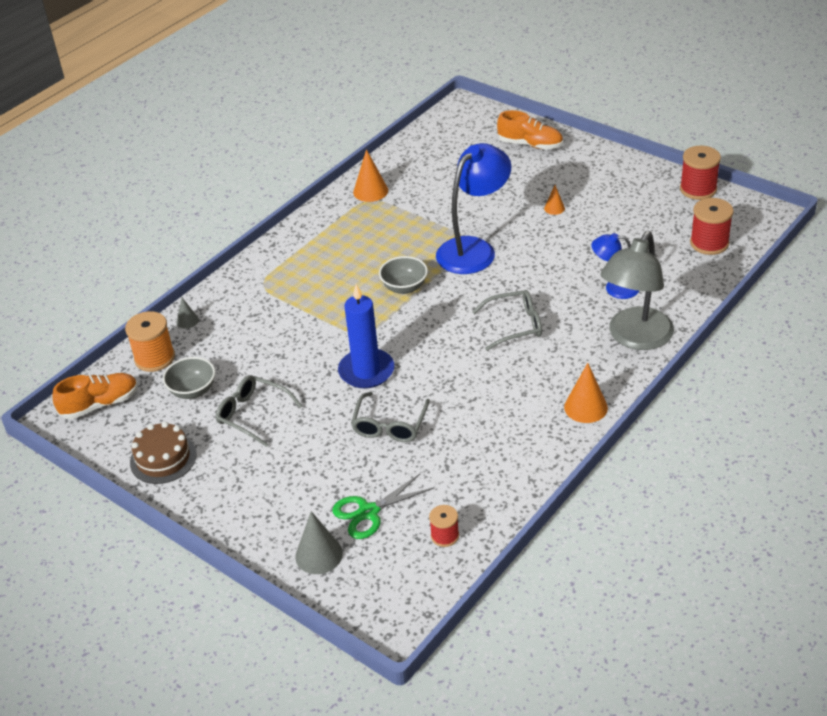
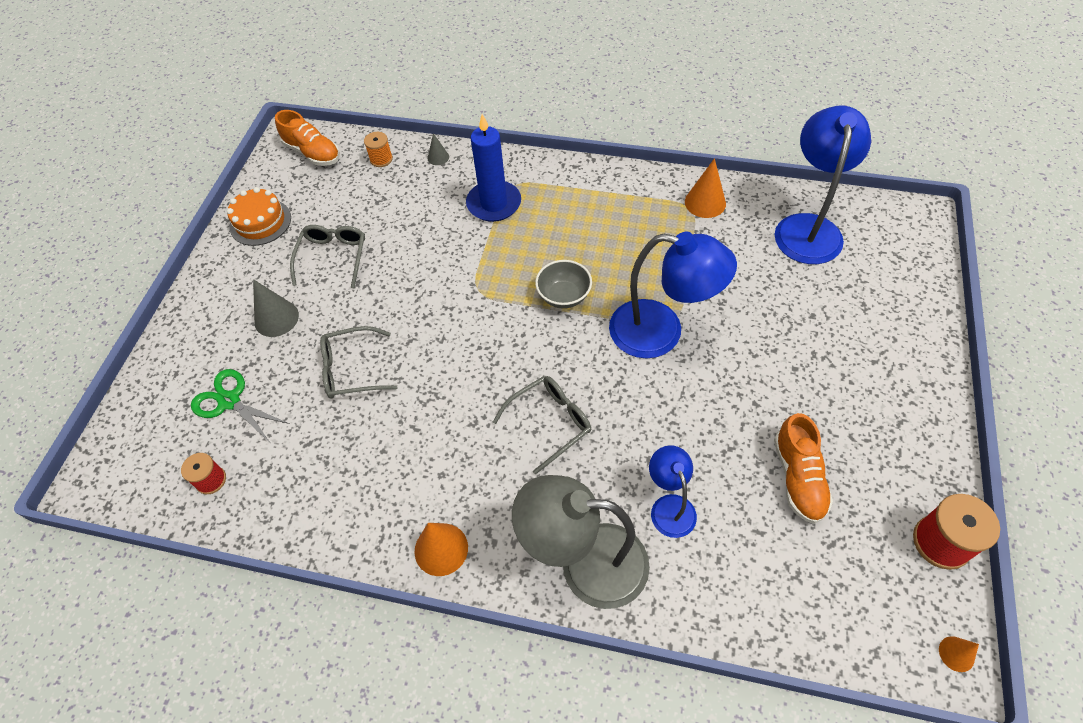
camera: 65 degrees right, 15 degrees up
(155, 358) = (381, 159): orange spool -> orange spool, size x0.60
(163, 458) = (260, 222): brown cake -> orange cake
(193, 390) = (349, 202): grey bowl -> none
(319, 555) = (168, 384): grey cone -> grey cone (276, 318)
(366, 371) = (422, 318): blue candle -> blue candle (494, 204)
(433, 154) = (808, 227): none -> blue lamp
(515, 325) = (550, 423): grey glasses -> grey glasses turned 90 degrees counterclockwise
(530, 144) = (895, 311): orange shoe -> orange shoe (798, 477)
(554, 208) = (785, 383): orange cone -> orange cone (956, 654)
(709, 243) = (828, 596): red spool -> none

